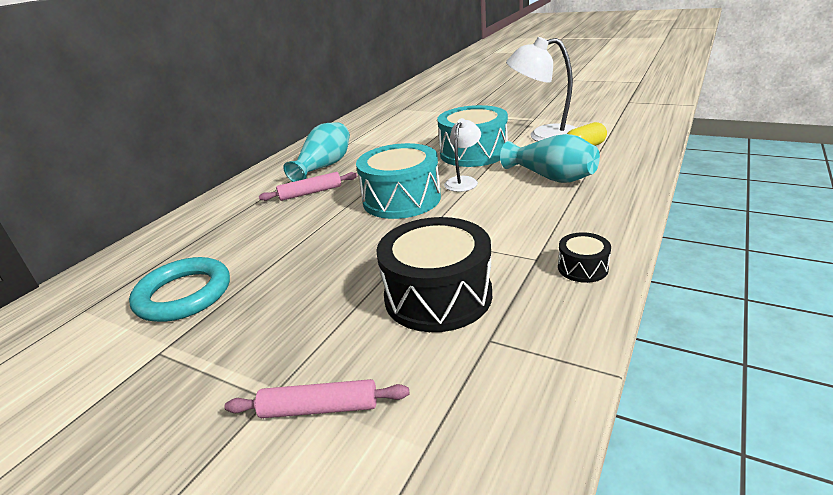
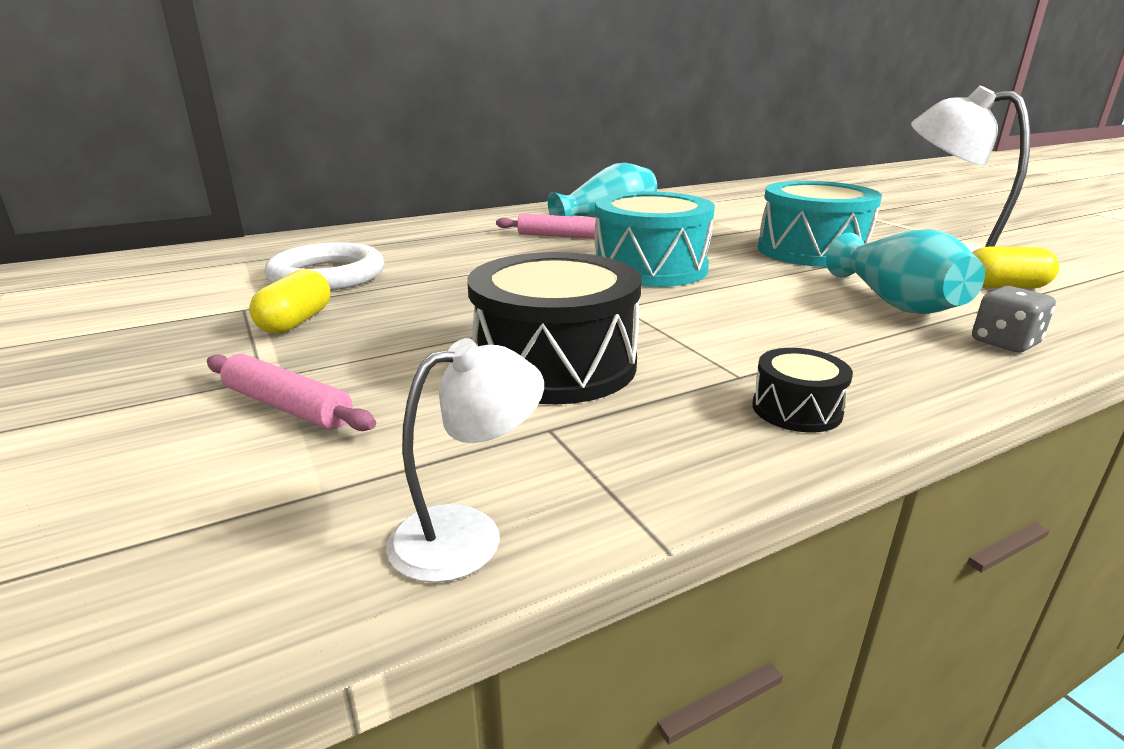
camera: 30 degrees right, 5 degrees down
(184, 294) = (327, 276): turquoise ring -> white ring
(221, 344) = (296, 322): none -> yellow capsule
(463, 181) = (755, 273): white lamp -> white lamp (468, 534)
(619, 186) = (1004, 343): none -> grey dice

